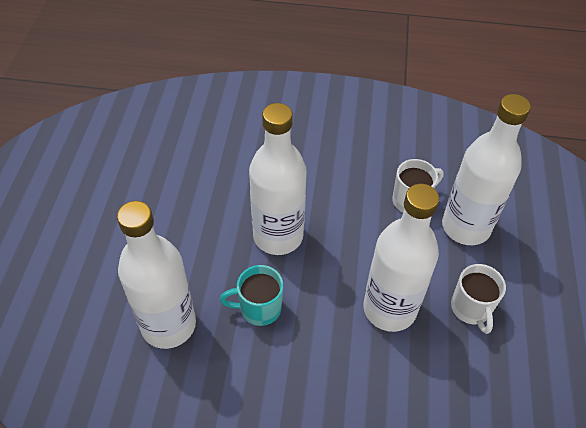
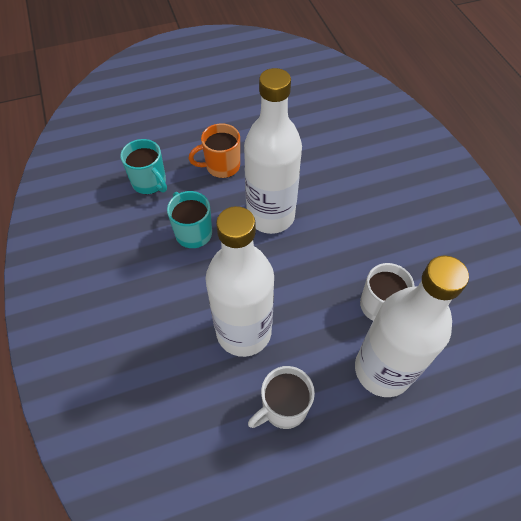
camera: 65 degrees right, 5 degrees up
(168, 325) = (150, 182): white bottle -> turquoise mug
(191, 251) = (221, 166): none -> orange mug

